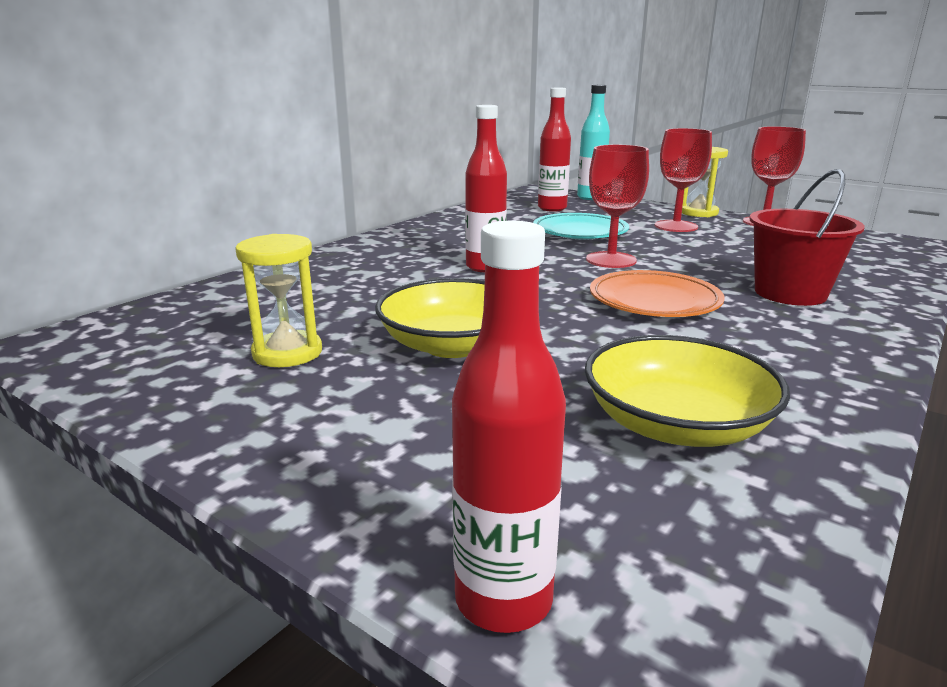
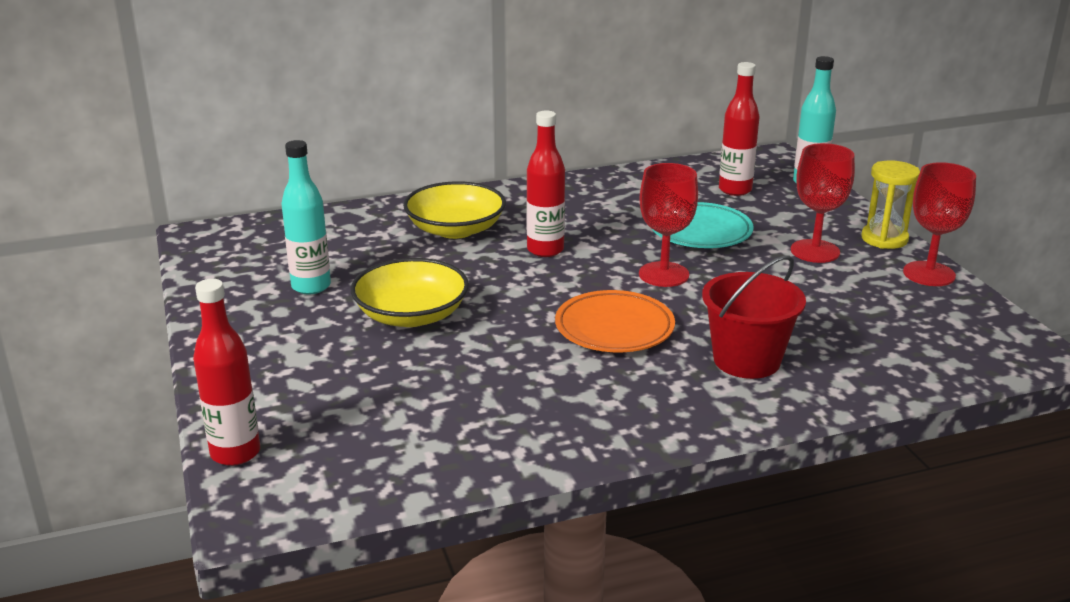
camera: 35 degrees right, 5 degrees up
(287, 353) = (311, 286): yellow hourglass -> turquoise bottle
(676, 424) = (447, 417): yellow bowl -> yellow bowl (455, 229)

